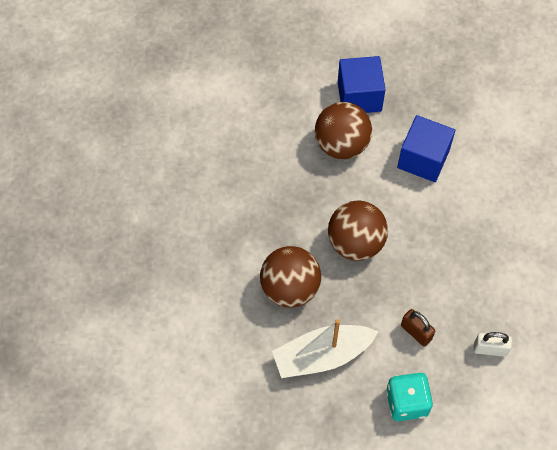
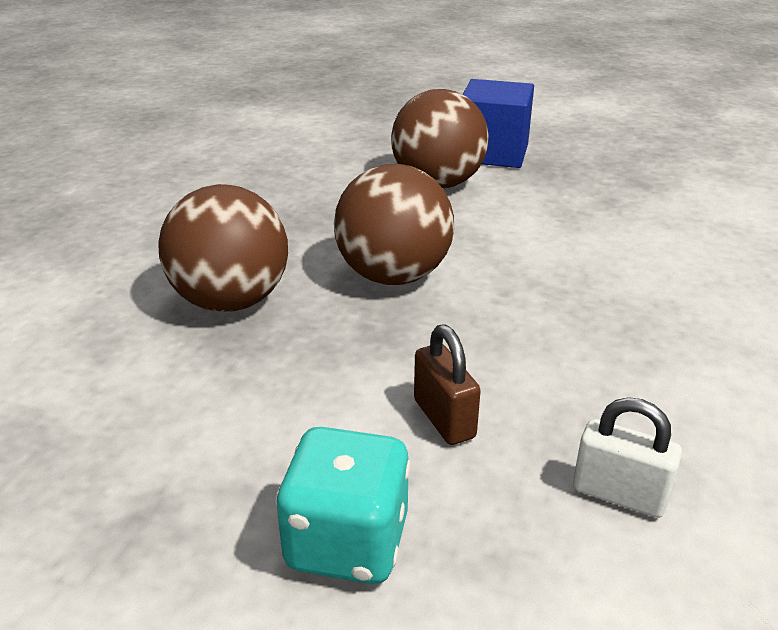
camera: 20 degrees right, 30 degrees down
(322, 355) = (212, 404): white boat -> none
(423, 159) = (569, 217): blue cube -> none

